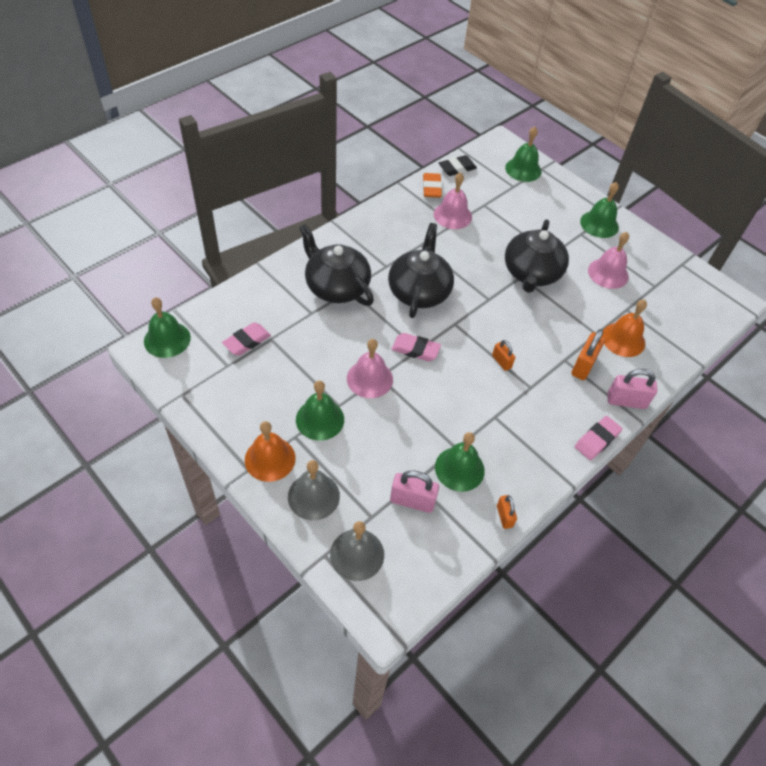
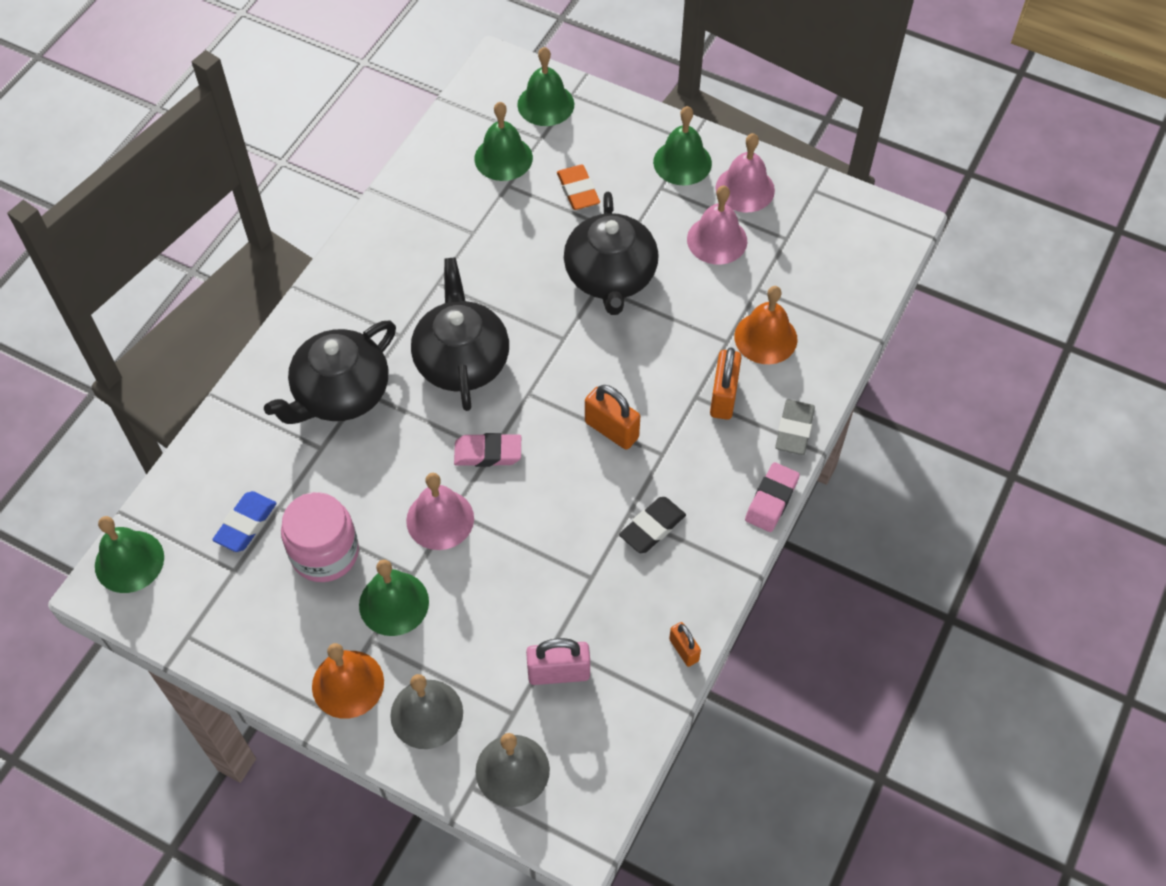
camera: 15 degrees left, 5 degrees up
(247, 341) = (246, 524): pink eraser -> blue eraser
(288, 374) = (325, 553): none -> pink jar
(336, 286) = (340, 393): black teapot -> black teapot turned 75 degrees counterclockwise
(431, 188) = (421, 182): orange eraser -> orange eraser (578, 191)
(452, 215) = (467, 218): pink bell -> pink bell (745, 189)
(457, 168) = (447, 135): black eraser -> black eraser (652, 527)
(459, 468) = (605, 605): green bell -> green bell (503, 158)
(501, 362) = (611, 430): orange padlock -> orange padlock, size x1.65
(626, 401) = (794, 430): pink padlock -> grey eraser

